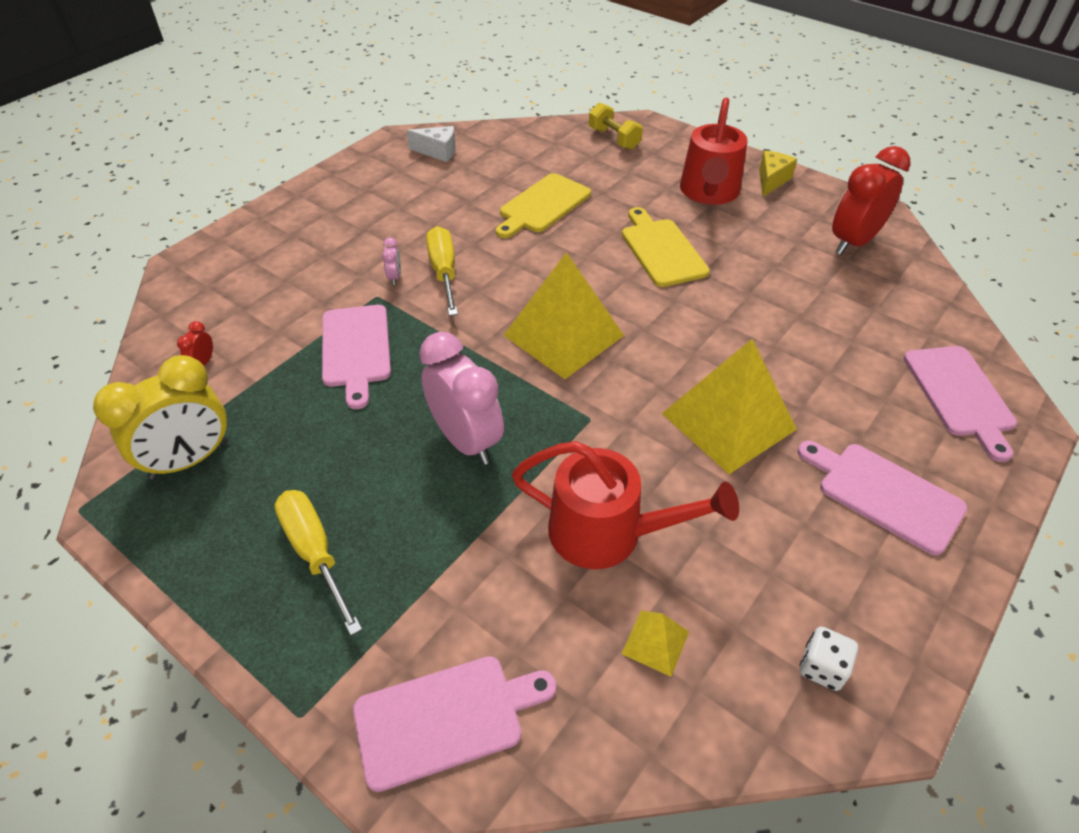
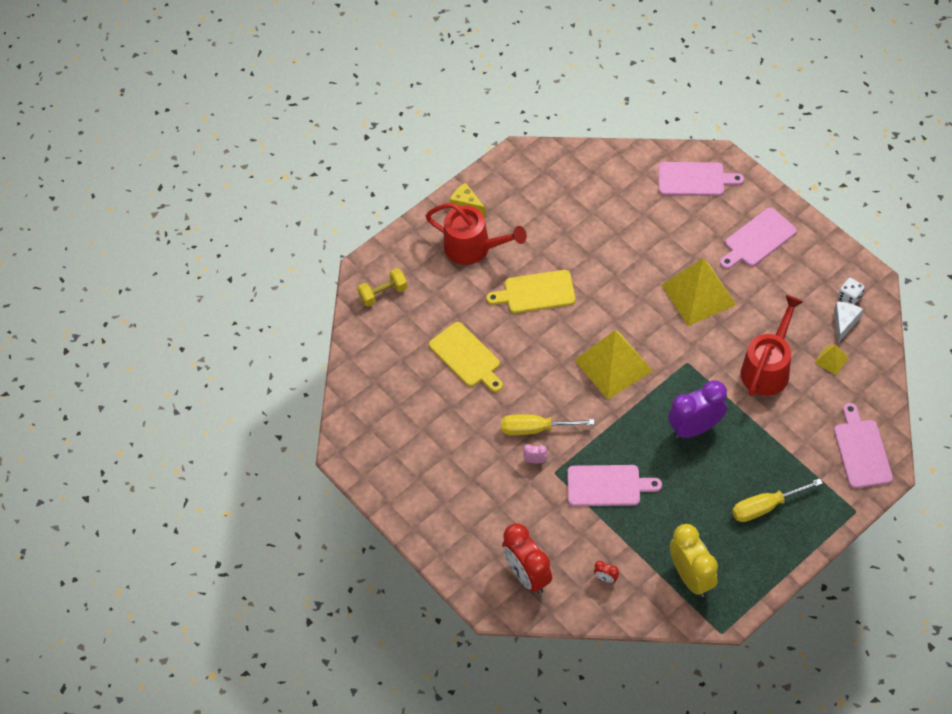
camera: 75 degrees left, 10 degrees up
(438, 152) = (372, 422): white cheese -> white cheese (844, 323)
(466, 440) = (695, 428): pink clock -> purple clock
(853, 242) = (549, 181): red clock -> red clock (527, 575)

